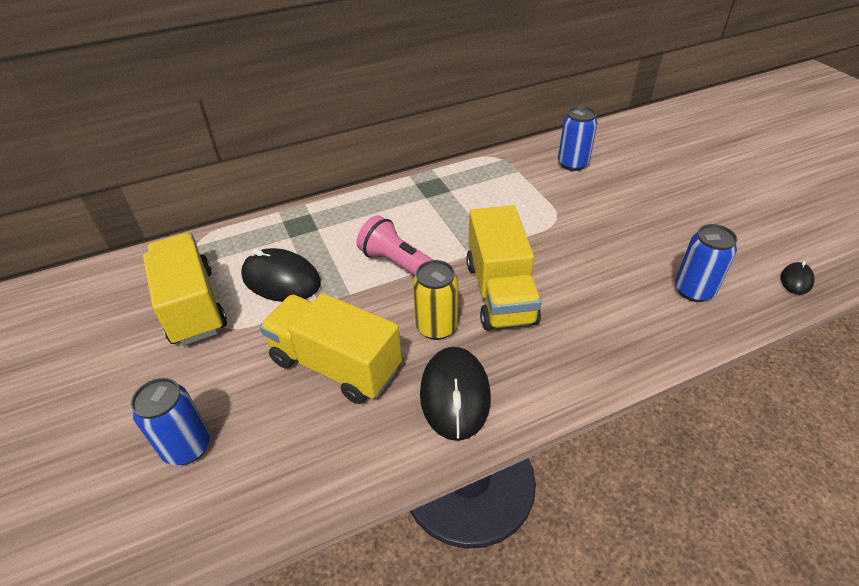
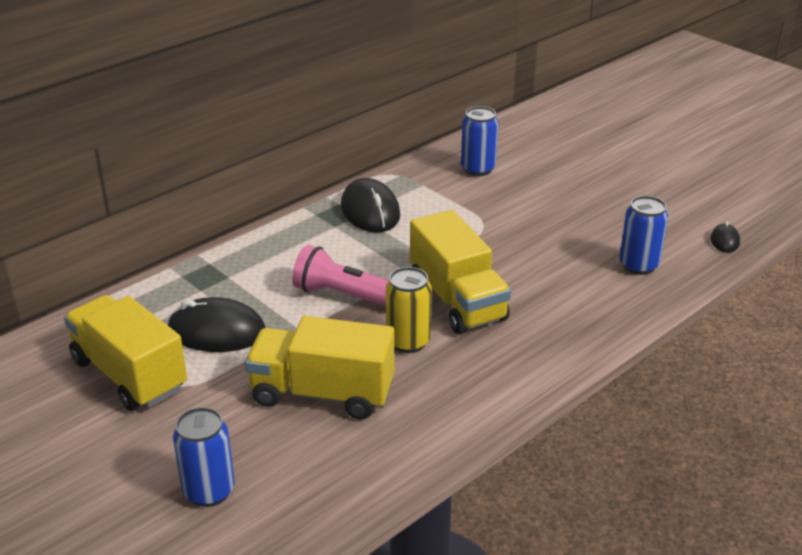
camera: 20 degrees left, 10 degrees down
(455, 395) = (454, 393): black mouse -> black mouse (370, 211)

